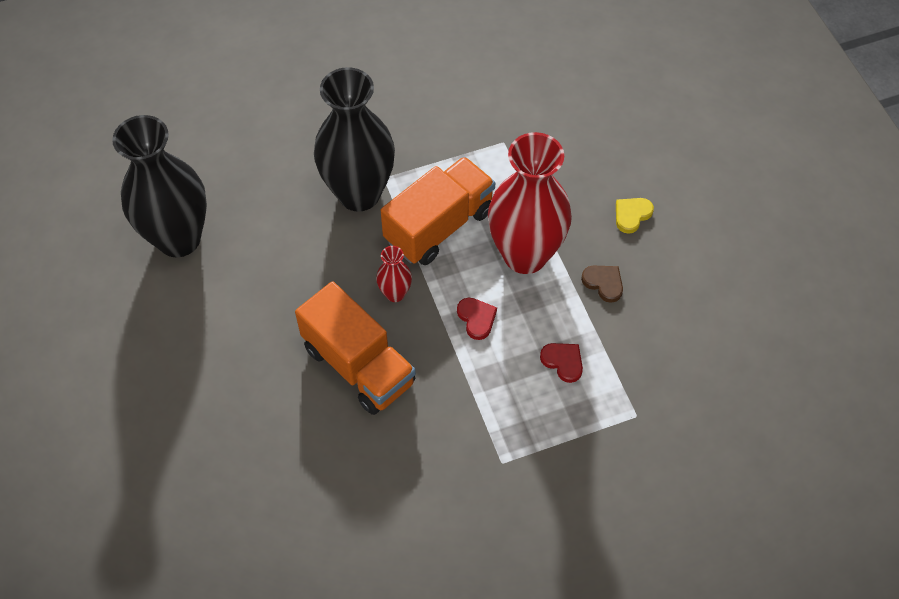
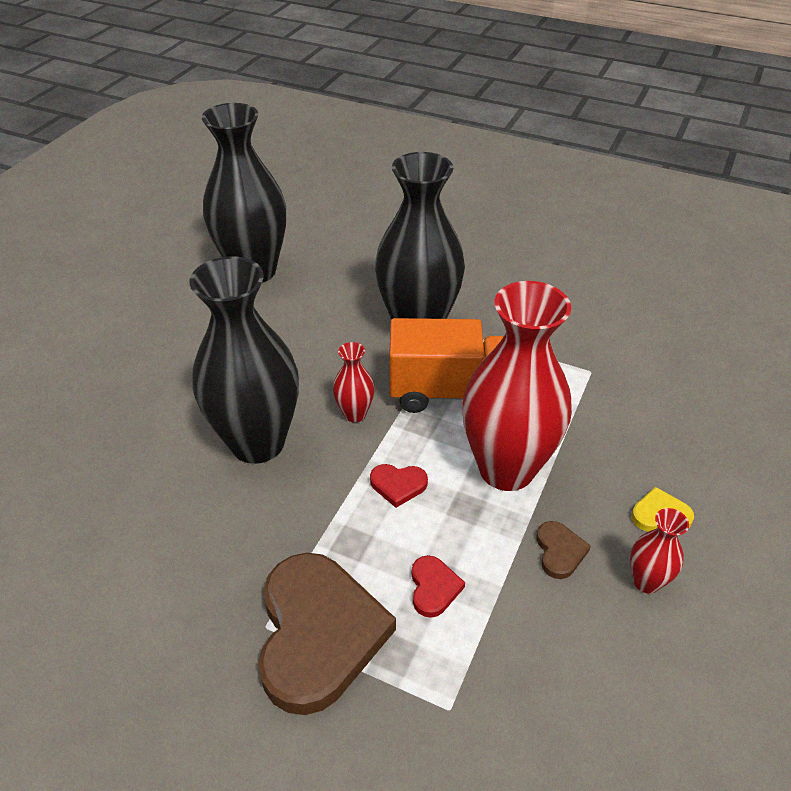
camera: 45 degrees right, 15 degrees down
(359, 365) = (257, 443): orange truck -> black vase
(476, 318) = (398, 485): red heart -> red heart turned 75 degrees clockwise
(533, 440) = (318, 634): none -> brown heart
(660, 263) = (646, 581): none -> red vase

